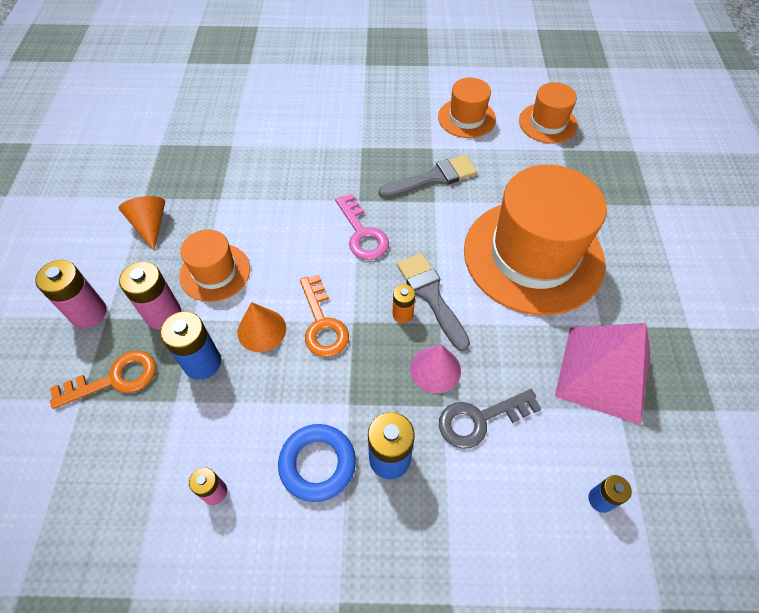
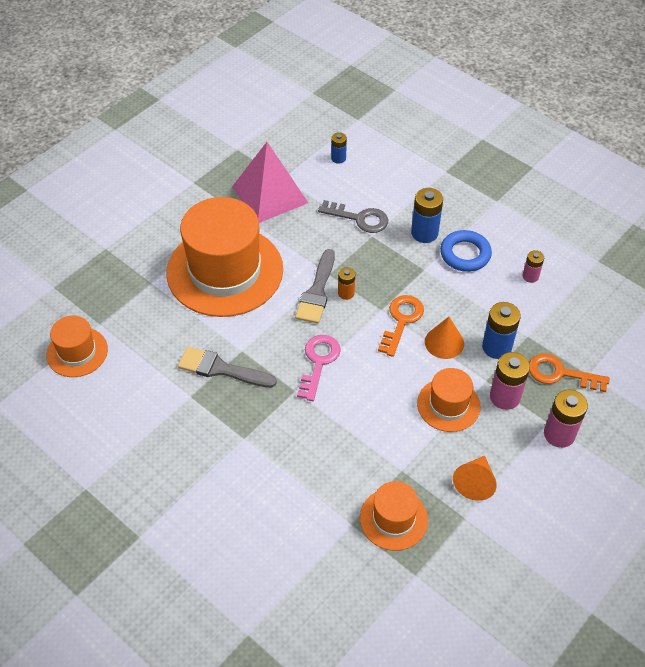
camera: 140 degrees left, 5 degrees down
(435, 369) = (358, 254): pink cone -> none
(466, 118) = (129, 403): orange hat -> orange hat (393, 519)

